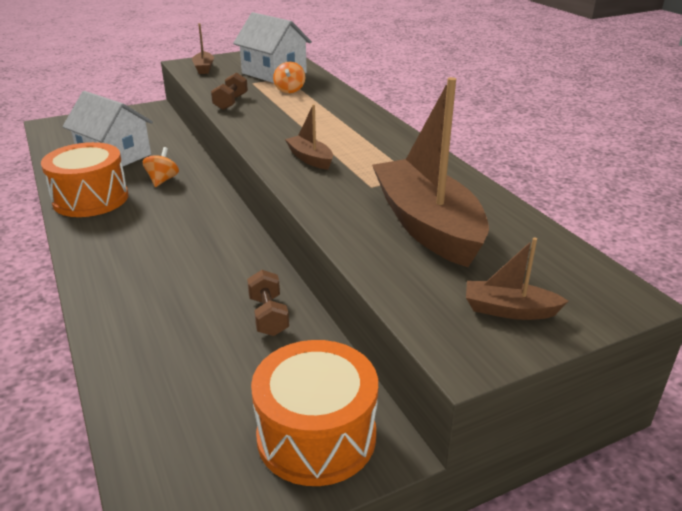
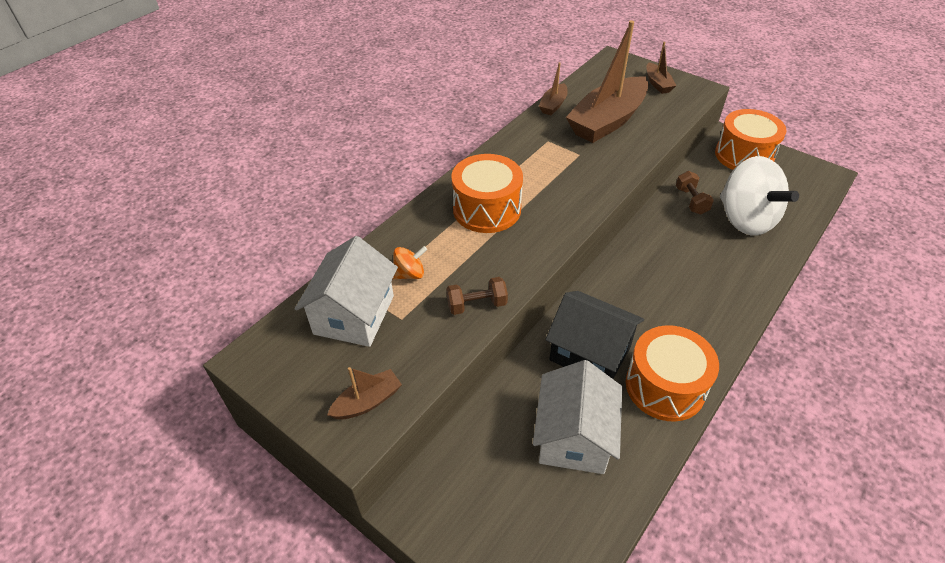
camera: 115 degrees left, 15 degrees up
(162, 180) = (590, 353): orange spinning top -> black house
(188, 346) = (745, 219): none -> white spinning top
(268, 316) = (691, 201): brown dumbbell -> brown dumbbell turned 60 degrees counterclockwise
(310, 159) = (562, 196): brown boat -> brown boat (553, 105)
(331, 125) = (487, 209): none -> orange drum

